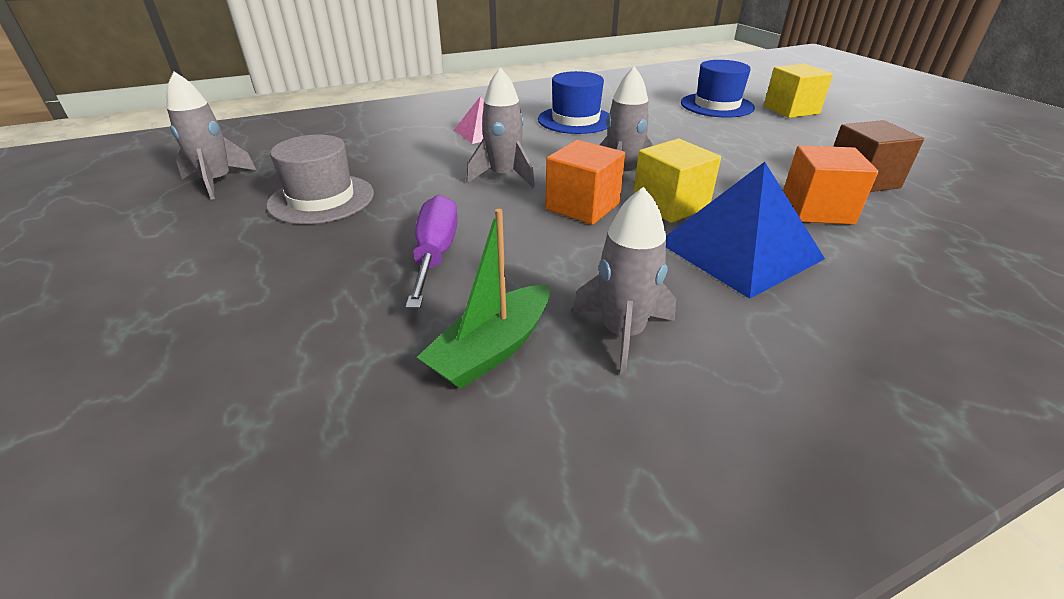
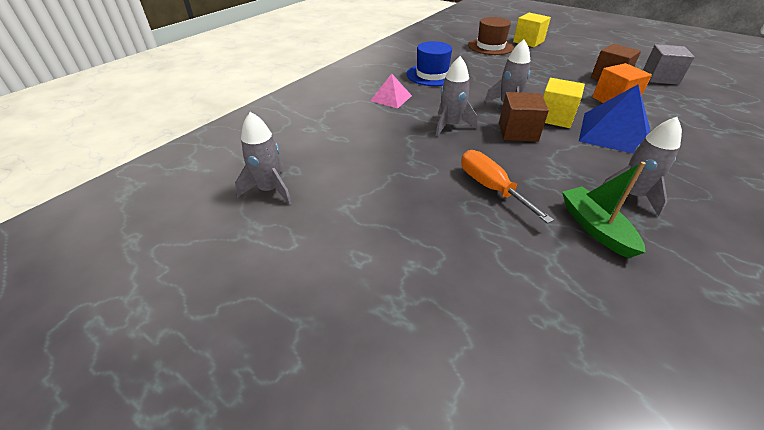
camera: 30 degrees left, 5 degrees up
(321, 199) = (367, 177): grey hat -> none
(435, 254) = (491, 188): purple screwdriver -> orange screwdriver
(492, 349) = (595, 228): green boat -> green boat turned 150 degrees clockwise
(582, 206) = (518, 132): orange cube -> brown cube
(717, 105) = (490, 46): blue hat -> brown hat
(972, 201) = (660, 78): none -> grey cube

